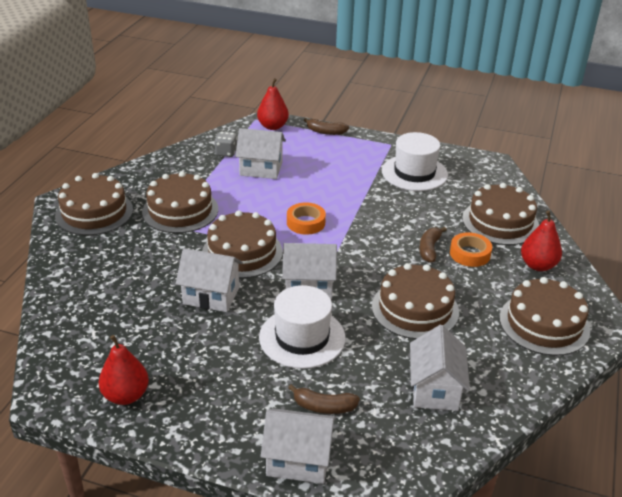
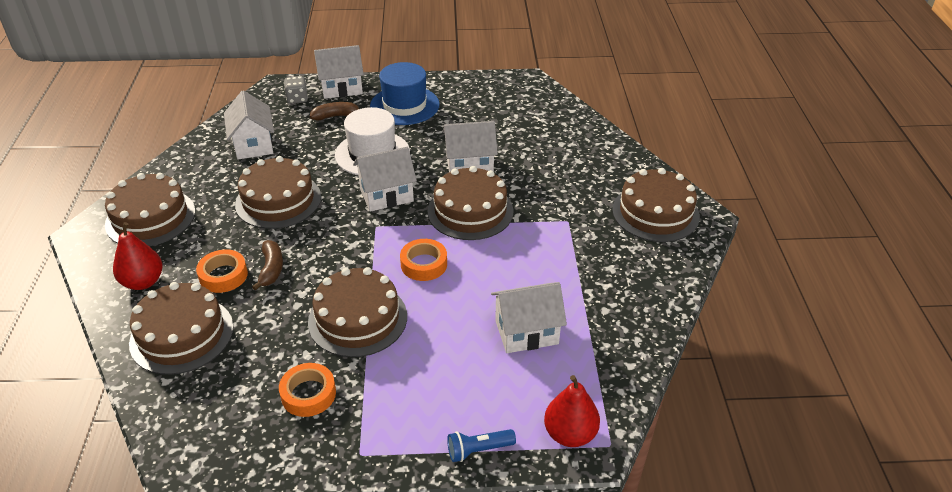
camera: 160 degrees right, 5 degrees up
(126, 395) = (477, 91): red pear -> none
(180, 210) = (571, 240): brown cake -> brown cake (357, 319)
(226, 153) = (594, 348): grey dice -> grey dice (297, 99)
(230, 399) = (404, 105): none -> blue hat
(326, 132) = (478, 450): brown banana -> blue flashlight
(414, 173) = (308, 394): white hat -> orange tape

